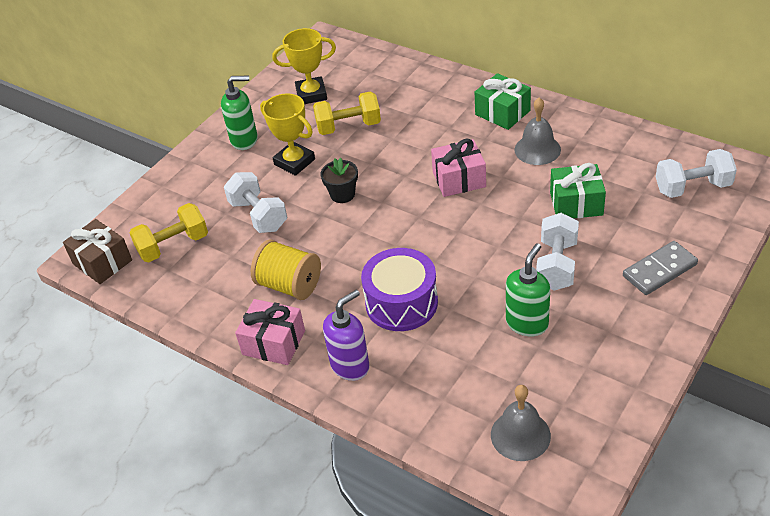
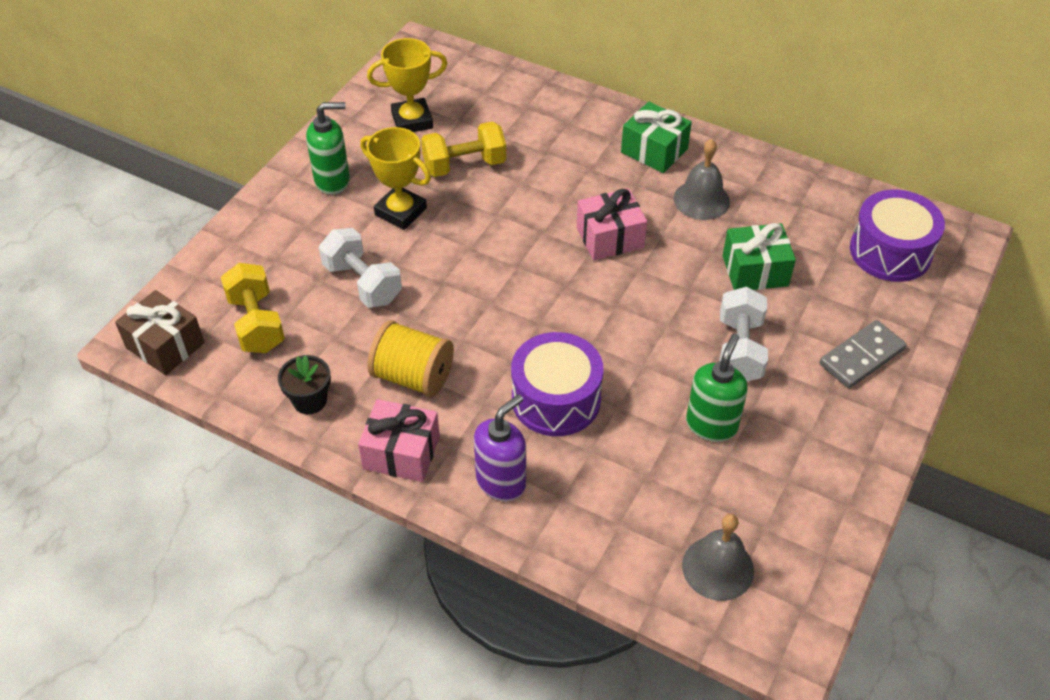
camera: 10 degrees left, 5 degrees up
(173, 246) = (257, 323): yellow dumbbell -> yellow dumbbell turned 75 degrees counterclockwise
(342, 194) = (466, 256): black flower pot -> black flower pot (310, 400)
(692, 187) = (890, 251): white dumbbell -> purple drum

